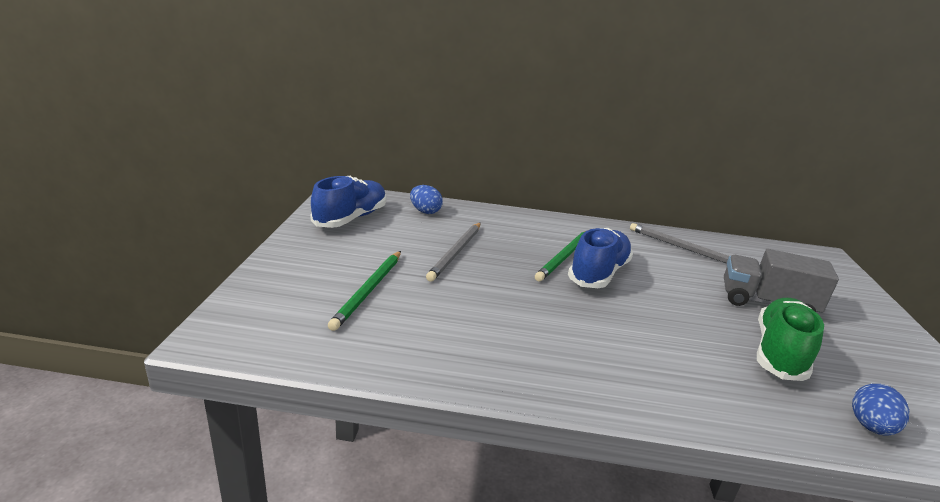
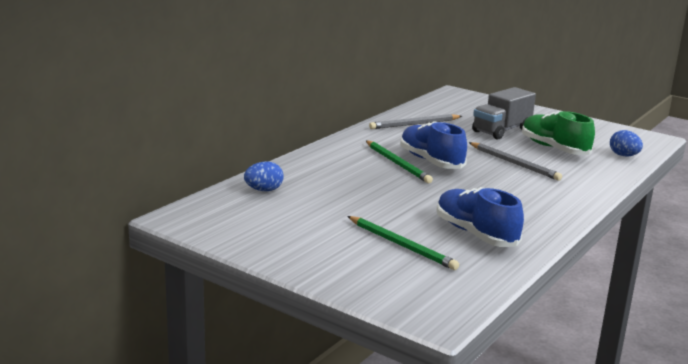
camera: 60 degrees left, 5 degrees down
(351, 218) = (248, 225): blue shoe -> blue shoe (475, 234)
(456, 252) = (360, 198): grey pencil -> grey pencil (514, 163)

